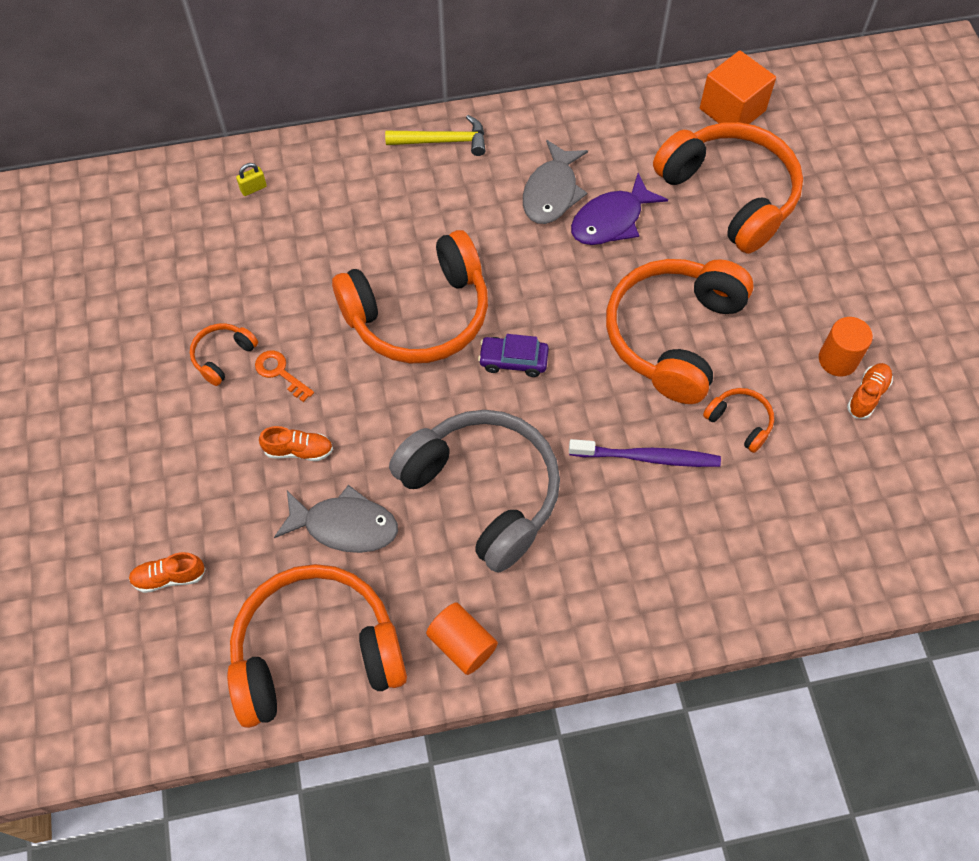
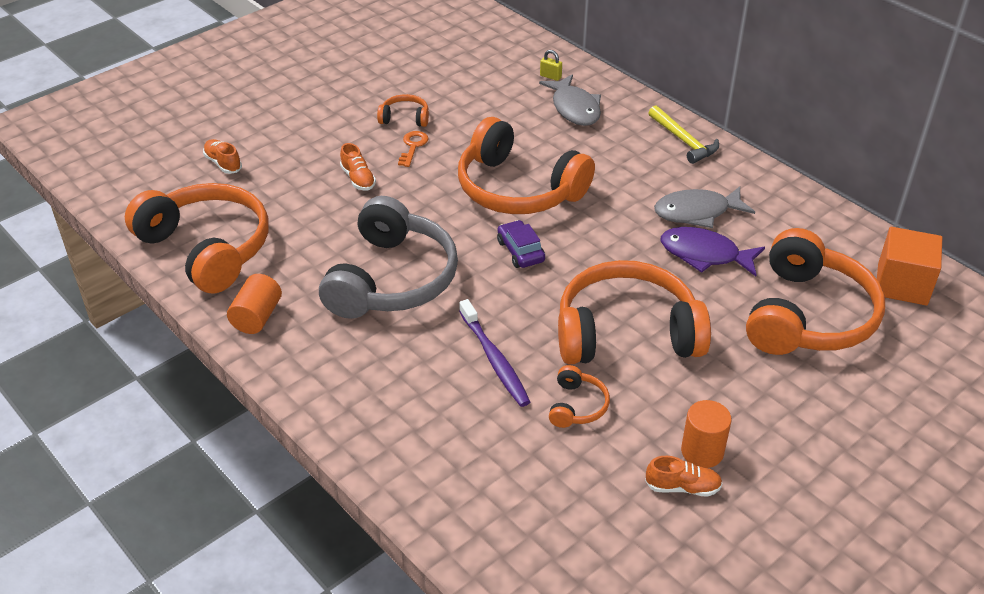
camera: 60 degrees right, 20 degrees down
(344, 526) = (314, 222): grey fish -> grey fish (574, 108)

